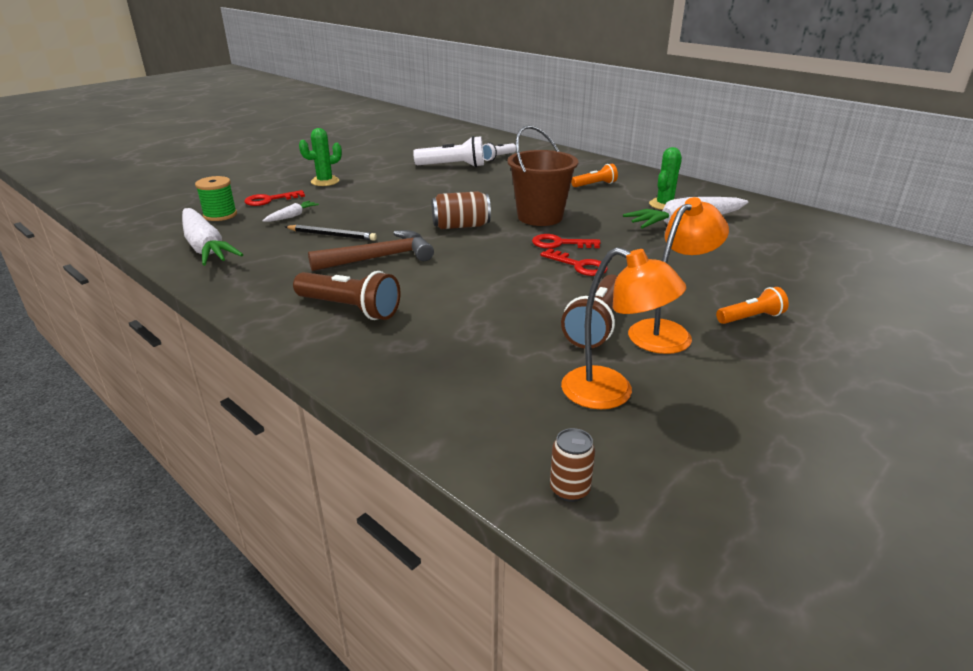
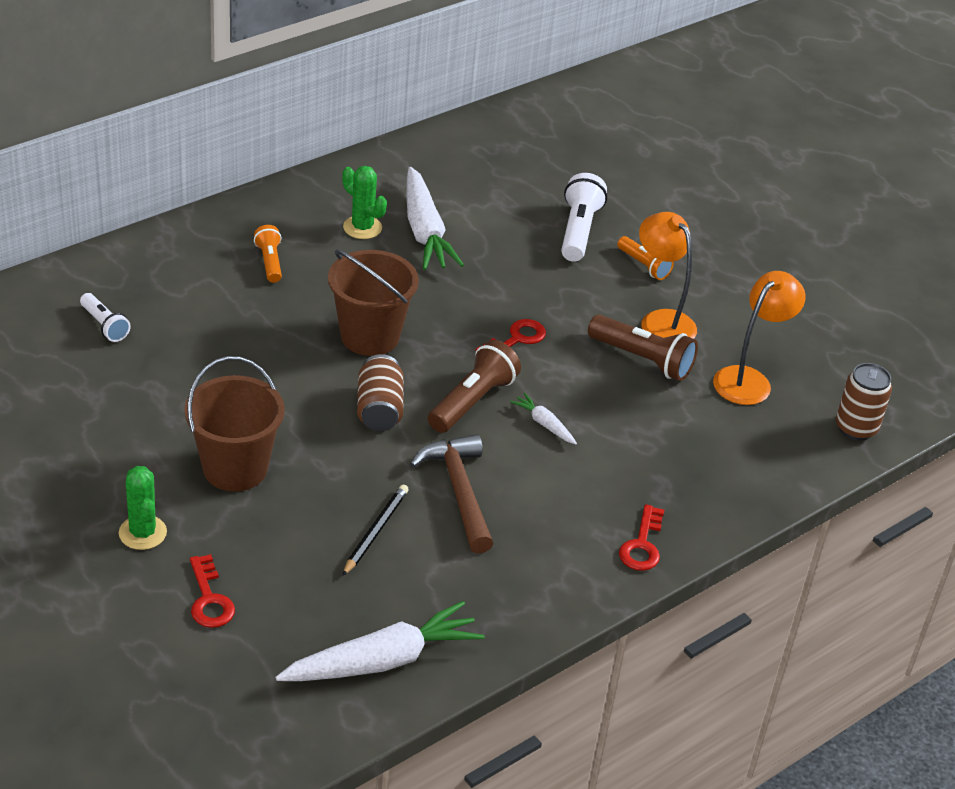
camera: 85 degrees left, 10 degrees up
(220, 215) = (258, 655): green spool -> none
(292, 216) = (291, 572): white carrot -> white carrot (544, 424)
(350, 309) = (584, 524): brown flashlight -> brown flashlight (473, 401)
(385, 195) = (235, 468): none -> brown bucket
(453, 166) = (127, 380): white flashlight -> white flashlight (578, 231)
(560, 243) = (455, 339): red key -> red key (642, 545)
(569, 489) = (856, 428): brown can -> brown can, size x1.57
(751, 318) = (644, 266): orange flashlight -> orange flashlight turned 150 degrees clockwise

